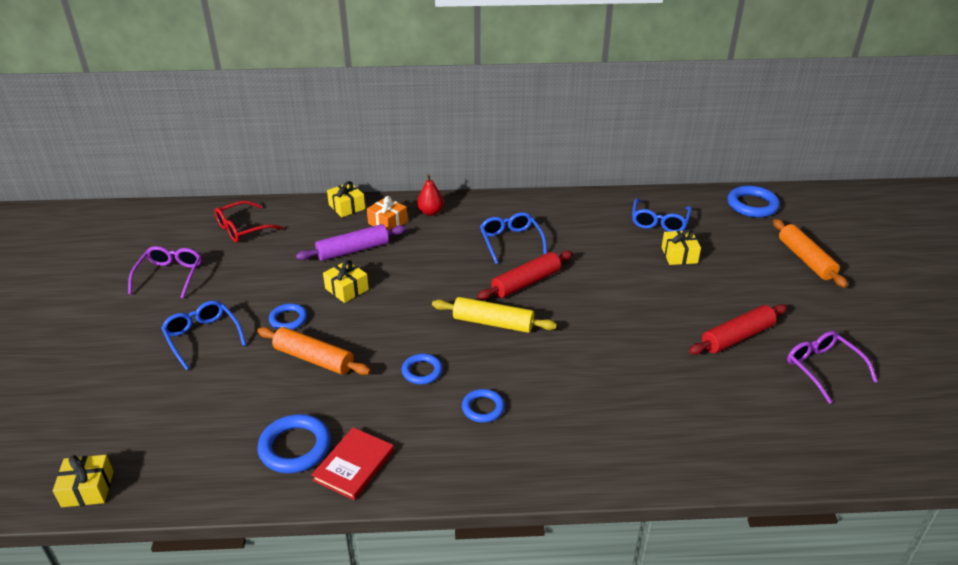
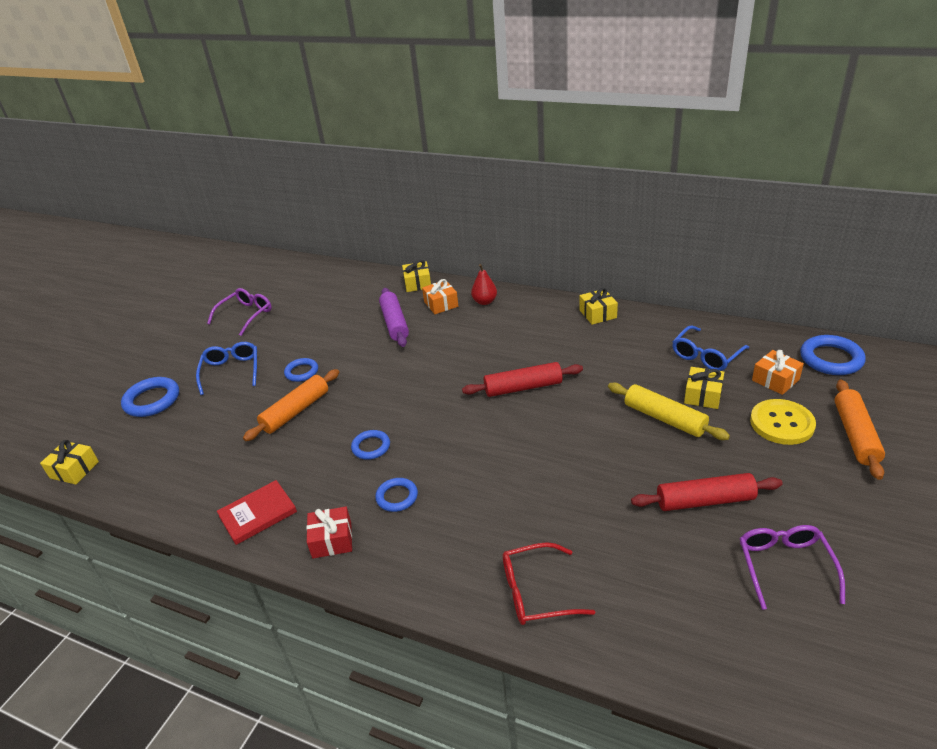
camera: 30 degrees right, 0 degrees up
(242, 229) = (324, 287): red glasses -> red glasses (535, 592)
(295, 447) = (227, 483): blue ring -> blue ring (152, 400)
(314, 359) = (296, 411): orange rolling pin -> orange rolling pin turned 75 degrees clockwise
(346, 289) = (365, 356): yellow gift -> yellow gift (598, 314)
(353, 250) = (394, 323): purple rolling pin -> purple rolling pin turned 75 degrees clockwise
(450, 464) = (332, 540): none -> red gift
(493, 323) = (464, 419): yellow rolling pin -> yellow rolling pin (664, 418)
(510, 241) = (537, 344): blue glasses -> none
(724, 230) = (775, 380): none -> orange gift
(751, 263) = (782, 423): none -> yellow button

